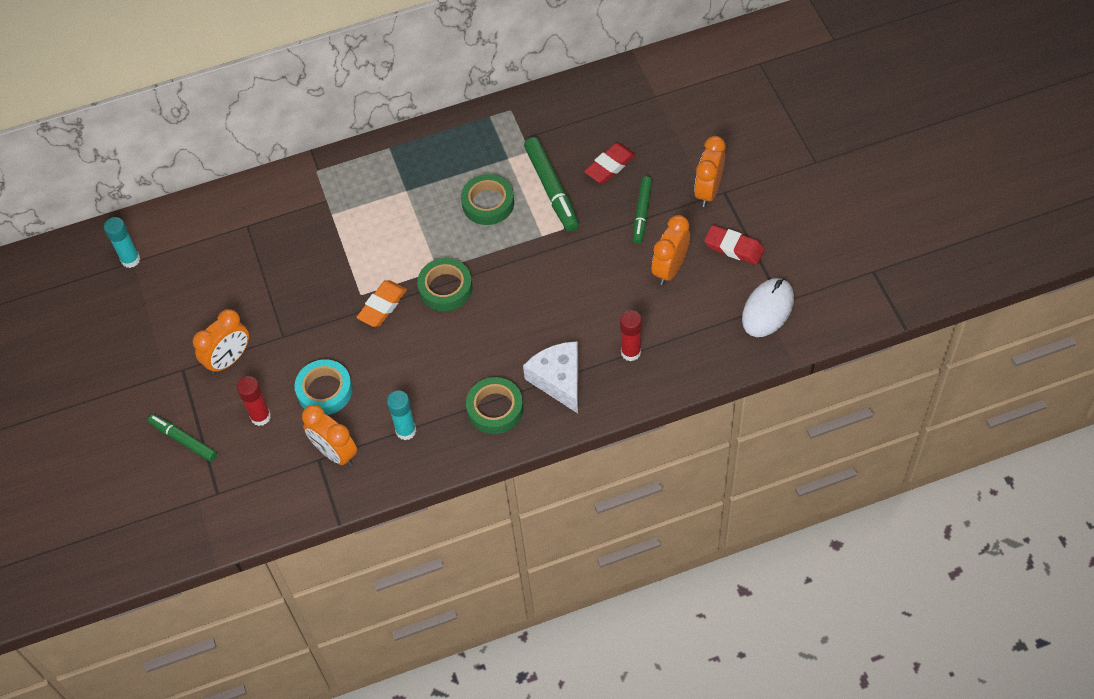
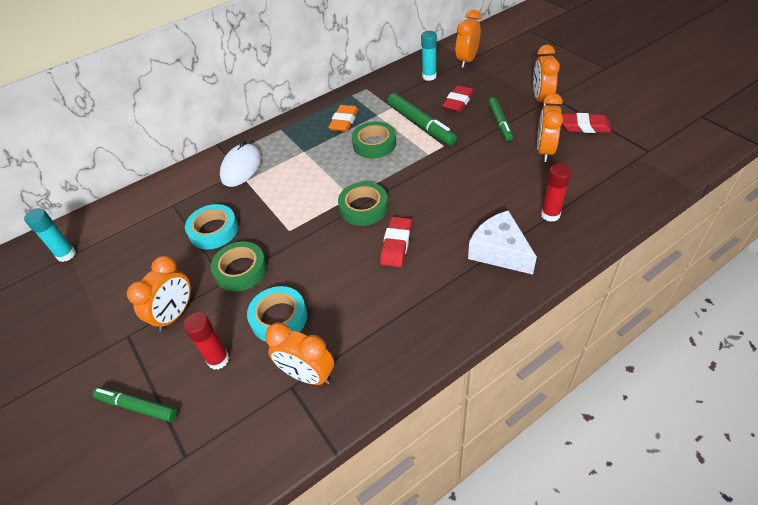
camera: 15 degrees left, 10 degrees down
(284, 272) = (213, 230): none -> turquoise tape
(382, 306) = (312, 234): orange eraser -> orange eraser (344, 121)
(406, 431) = (374, 333): turquoise glue stick -> turquoise glue stick (429, 76)
(462, 343) = (396, 244): none -> red eraser
(495, 409) = (453, 290): green tape -> green tape (241, 270)
(653, 98) = (467, 60): none -> orange clock
(768, 309) = (641, 158): white mouse -> white mouse (241, 167)

